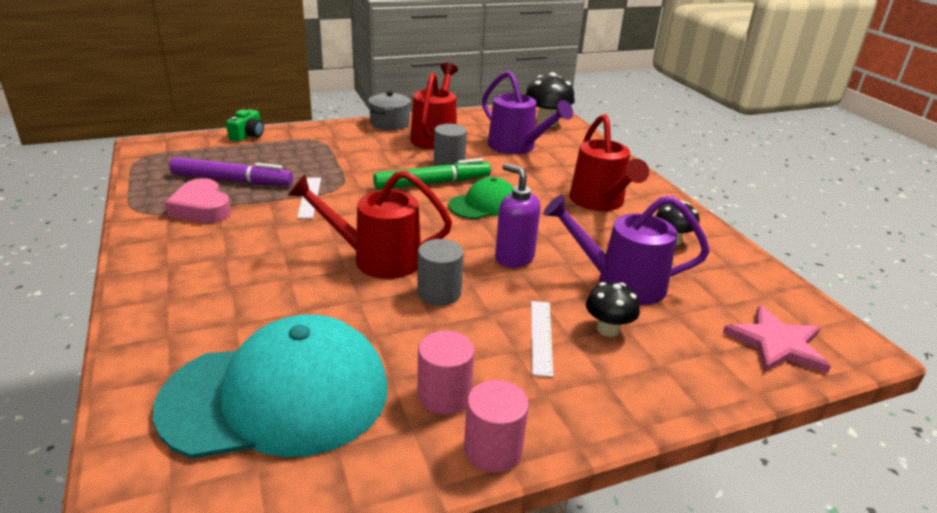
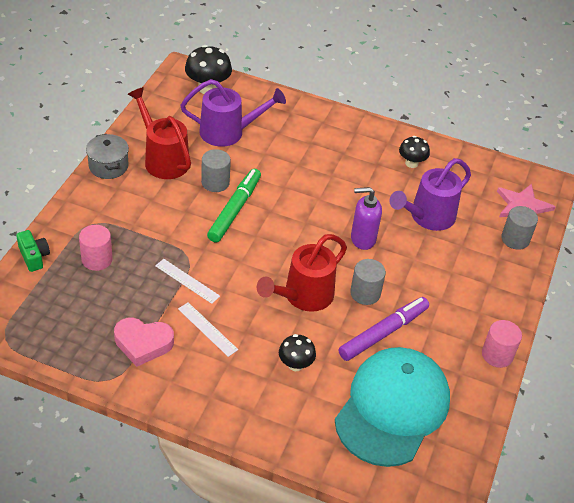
camera: 50 degrees left, 15 degrees up
(232, 180) = (113, 307): purple marker -> purple marker (383, 333)
(444, 395) = (448, 347): pink cylinder -> pink cylinder (97, 259)
(484, 204) = (289, 207): green cap -> none
(541, 336) = (440, 282): white ruler -> white ruler (207, 329)
(600, 202) = (343, 156): red watering can -> none
(608, 329) = (458, 253): black mushroom -> black mushroom (295, 364)
(715, 364) = (515, 239): none -> grey cylinder

